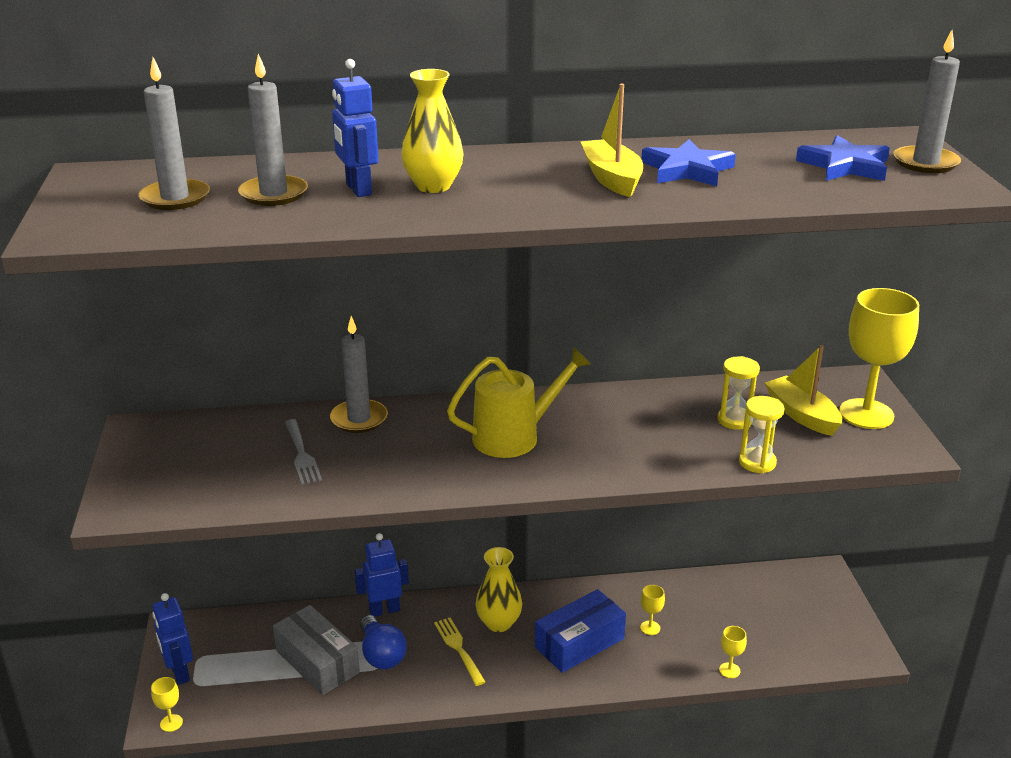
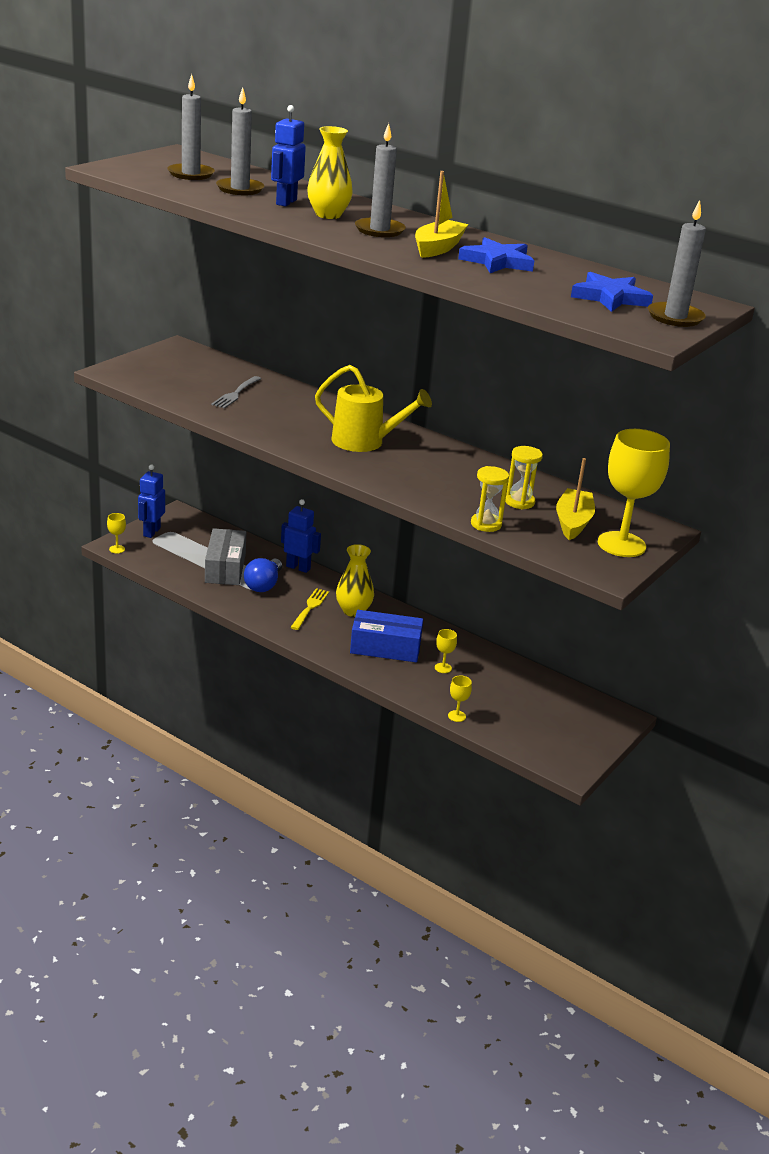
camera: 40 degrees right, 0 degrees up
(359, 419) = (295, 394): grey candle -> grey candle (379, 230)

